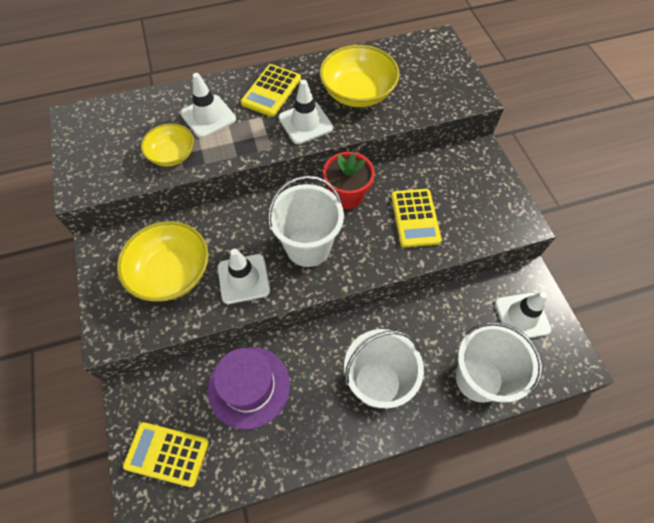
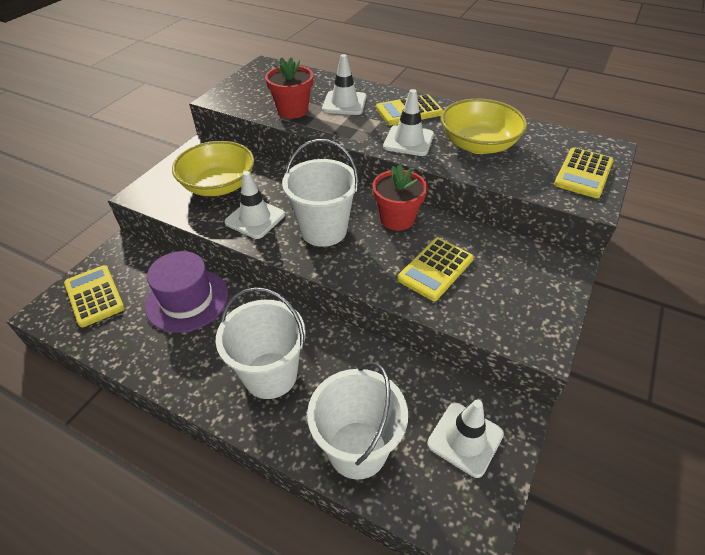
camera: 45 degrees right, 15 degrees down
(172, 154) = (292, 110): yellow bowl -> red flower pot
(447, 74) = (583, 173): none -> yellow calculator

